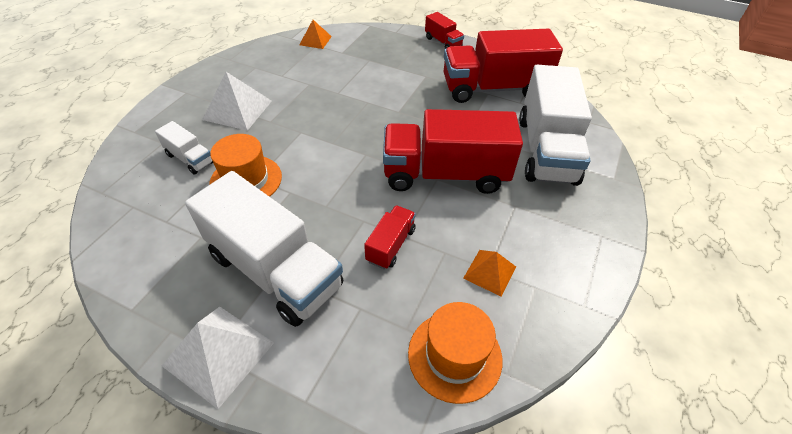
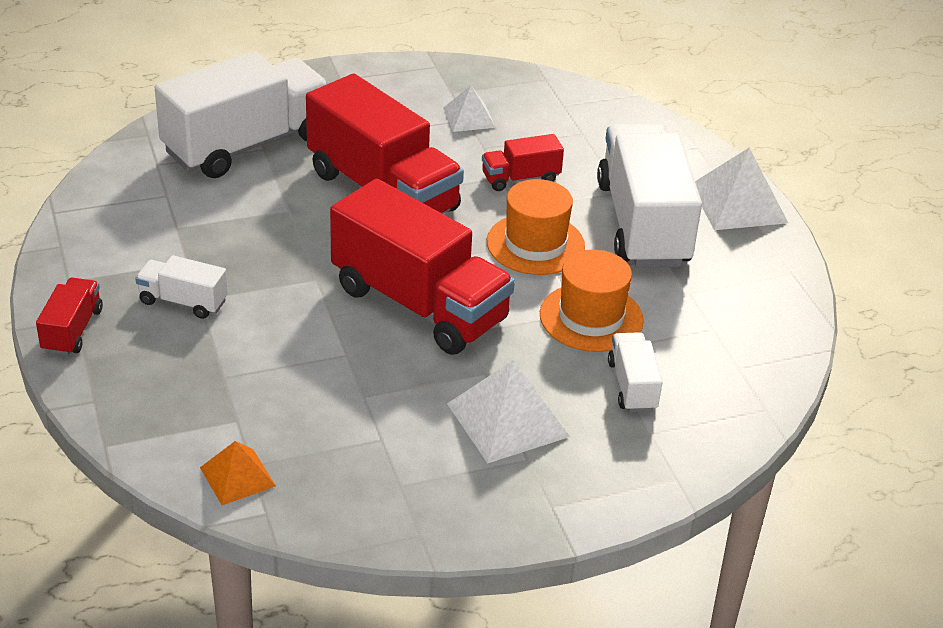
camera: 135 degrees left, 10 degrees down
(429, 71) = (183, 301): none -> white truck
(454, 355) = (567, 103): orange hat -> orange hat (535, 244)
(490, 272) = (469, 117): orange pyramid -> white pyramid
(493, 89) = (158, 227): red truck -> red truck (419, 304)

